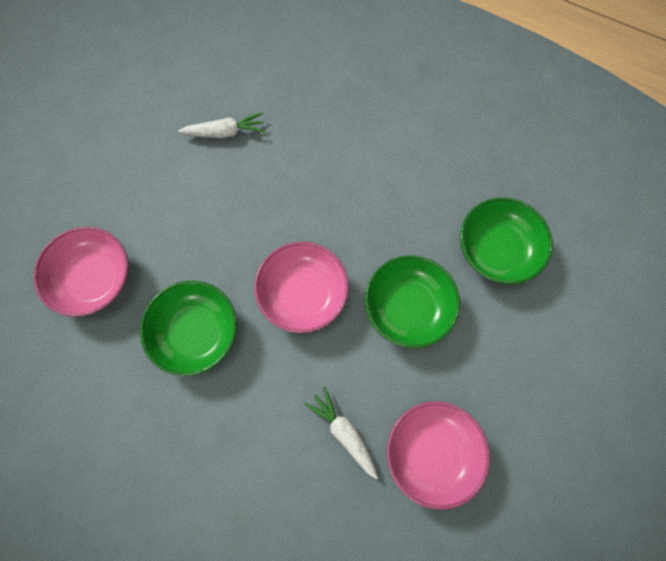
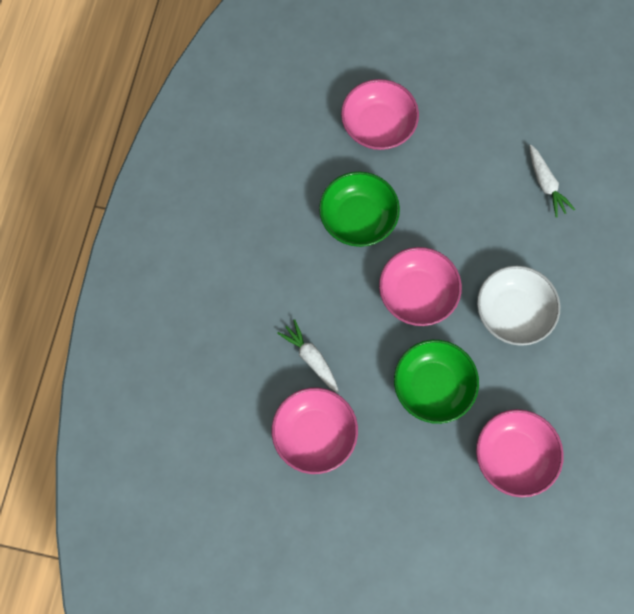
camera: 75 degrees right, 0 degrees up
(344, 432) = (311, 358): white carrot -> white carrot turned 75 degrees counterclockwise
(350, 204) = (512, 312): none -> white bowl
(497, 249) = (513, 455): green bowl -> pink bowl

